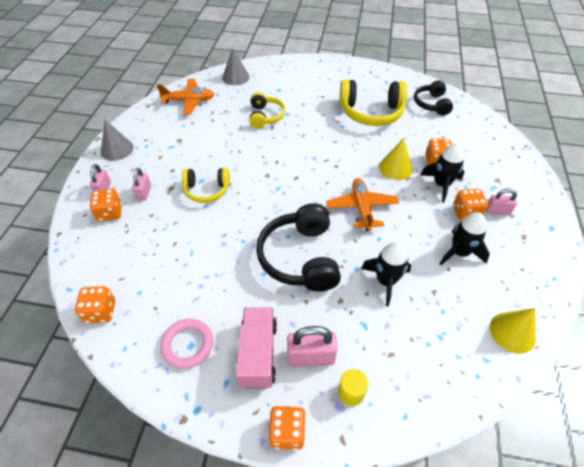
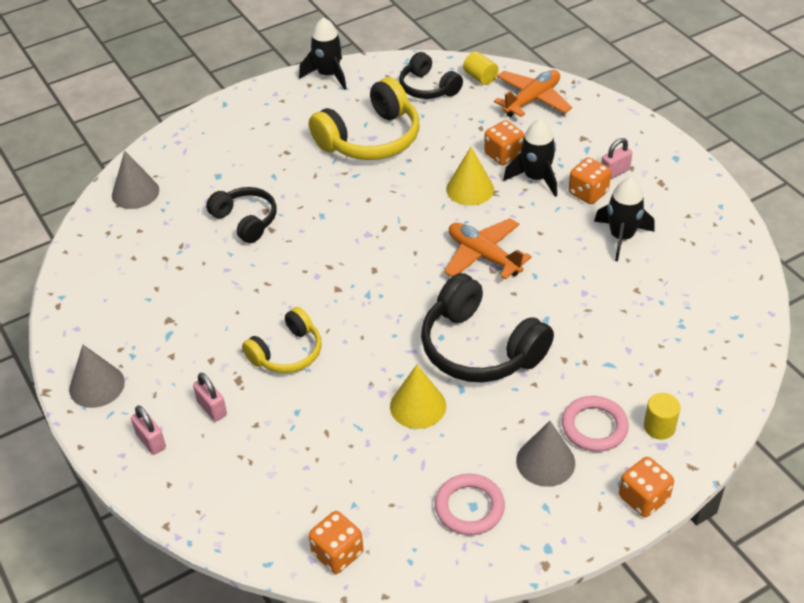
camera: 40 degrees left, 5 degrees down
(110, 213) = (201, 459): orange dice -> none
(189, 101) = (111, 263): orange plane -> orange plane (532, 100)
(258, 354) = (545, 461): pink truck -> grey cone
(265, 116) = (245, 221): yellow headphones -> black headphones
(310, 357) = (594, 427): pink padlock -> pink ring
(385, 281) = (585, 311): black rocket -> black rocket (328, 75)
(468, 114) = (480, 77): none -> yellow cylinder
(512, 332) = (732, 278): yellow cone -> yellow cone (418, 406)

